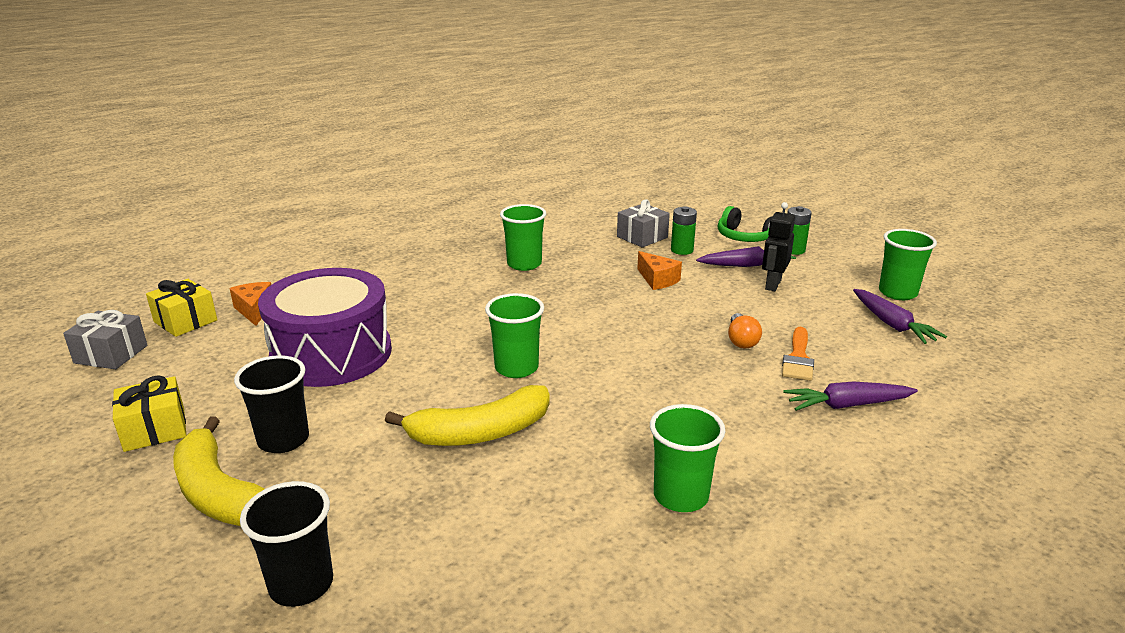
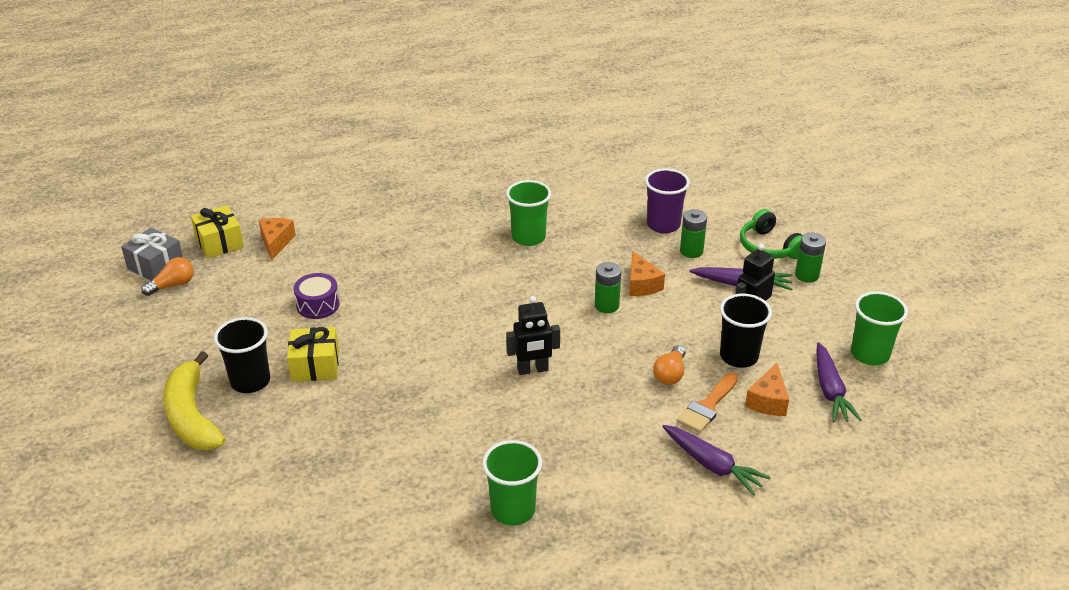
camera: 20 degrees right, 10 degrees up
(140, 367) = (173, 285): none -> orange light bulb
(155, 429) = (166, 348): yellow gift -> yellow gift (315, 366)
(301, 585) = (218, 503): black cup -> black cup (738, 356)
(331, 353) = (318, 305): purple drum -> purple drum, size x0.42
(480, 432) = (395, 412): yellow banana -> none
(516, 368) = (456, 356): green cup -> none
(605, 363) = (532, 370): none -> black robot
(638, 300) = (606, 305): none -> green battery
(642, 237) = (663, 225): grey gift -> purple cup
(847, 343) = (768, 401): none -> orange cheese
(847, 405) = (712, 465): purple carrot -> purple carrot turned 150 degrees counterclockwise

